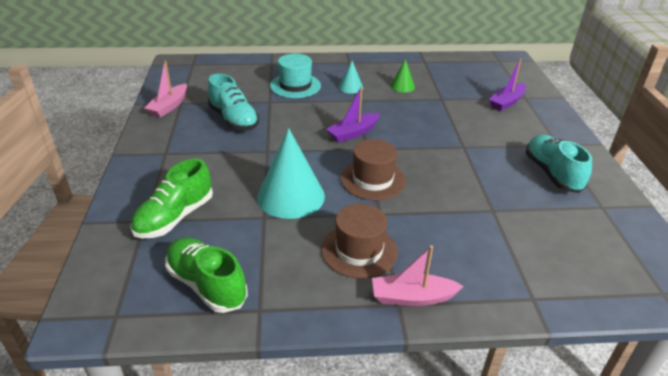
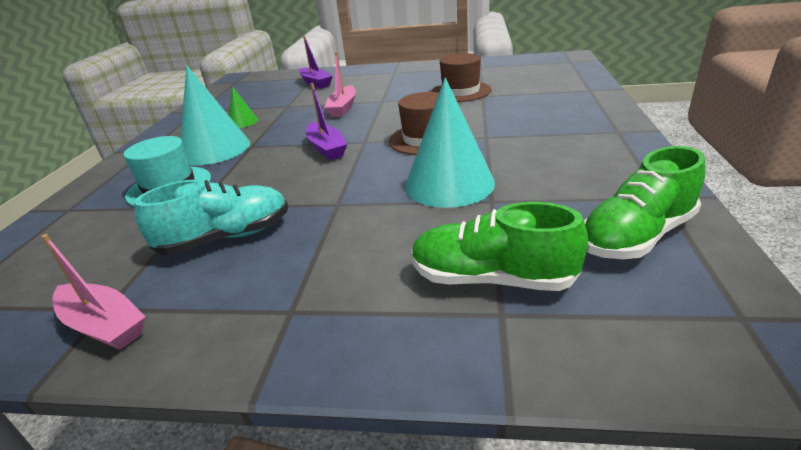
camera: 75 degrees left, 5 degrees down
(175, 217) = (492, 278): green shoe -> green shoe turned 150 degrees clockwise
(350, 87) = (215, 149): turquoise cone -> turquoise cone, size x2.03
(359, 250) = (546, 146): brown hat -> brown hat (460, 91)
(412, 297) = (606, 126): pink boat -> pink boat (343, 108)
(552, 173) = (435, 76): turquoise shoe -> none

